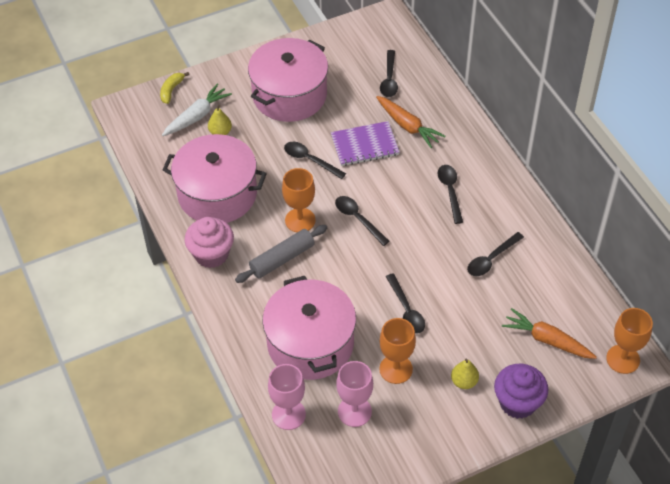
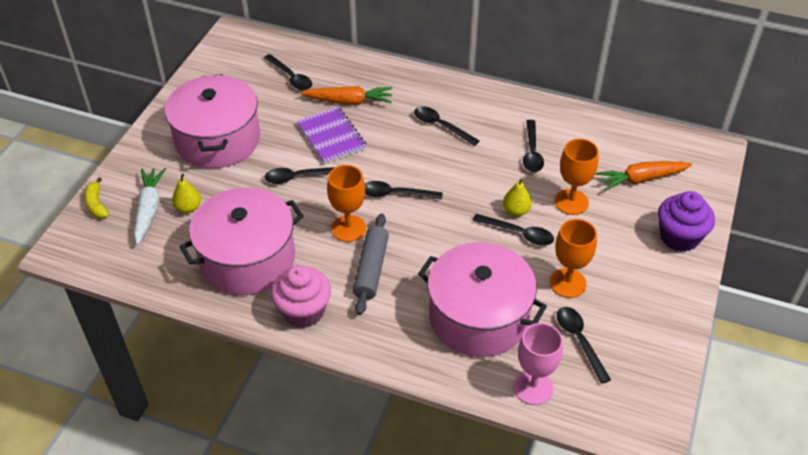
camera: 45 degrees left, 5 degrees down
(354, 411) = (579, 341): pink goblet -> black spoon
(365, 145) = (331, 137): purple notebook -> purple notebook turned 60 degrees counterclockwise
(464, 381) = (626, 252): yellow pear -> yellow pear (516, 211)
(623, 359) = (702, 155): orange goblet -> orange goblet (571, 202)

